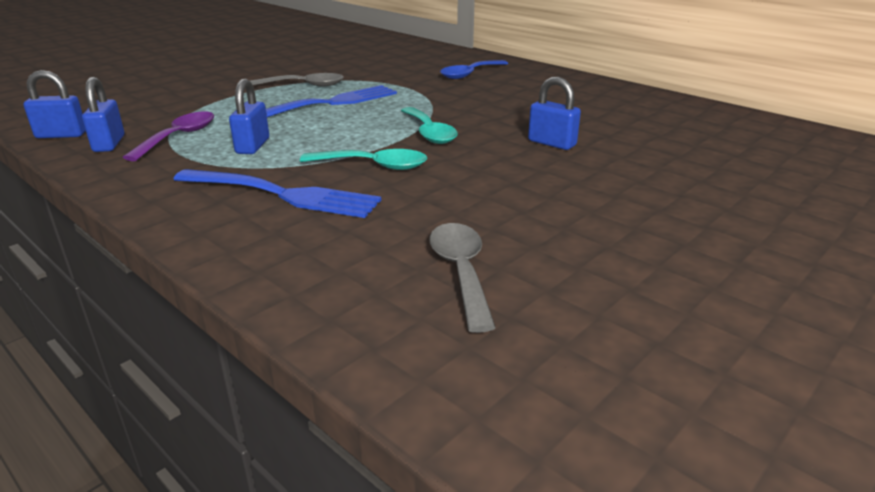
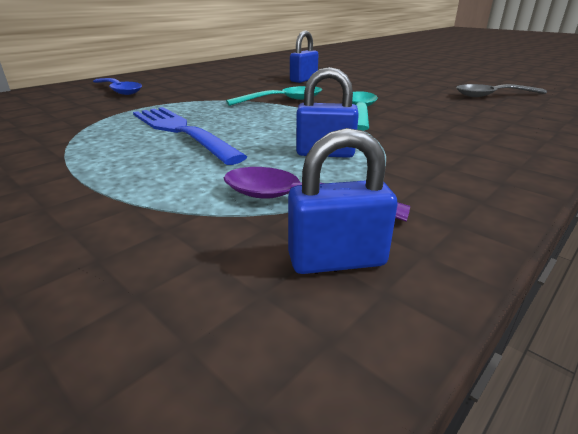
camera: 90 degrees left, 0 degrees up
(61, 135) = (287, 360): blue padlock -> none
(280, 194) = (436, 133): blue fork -> none
(304, 85) = (85, 147): grey spoon -> none

